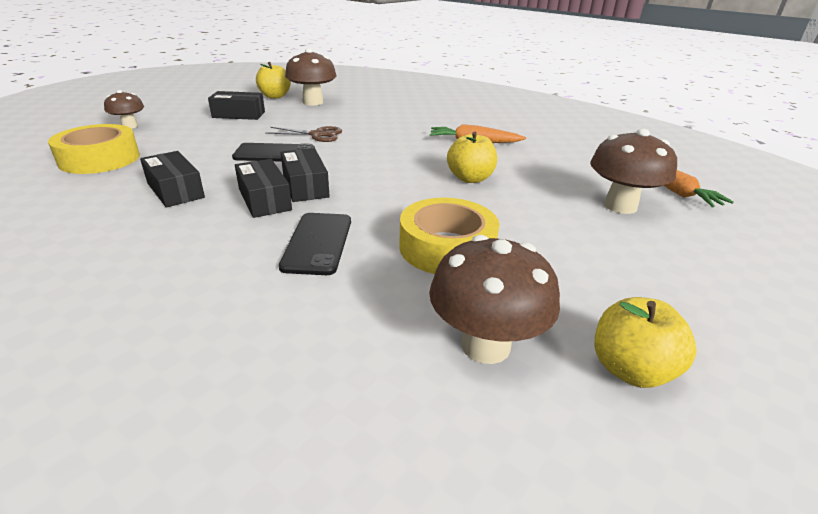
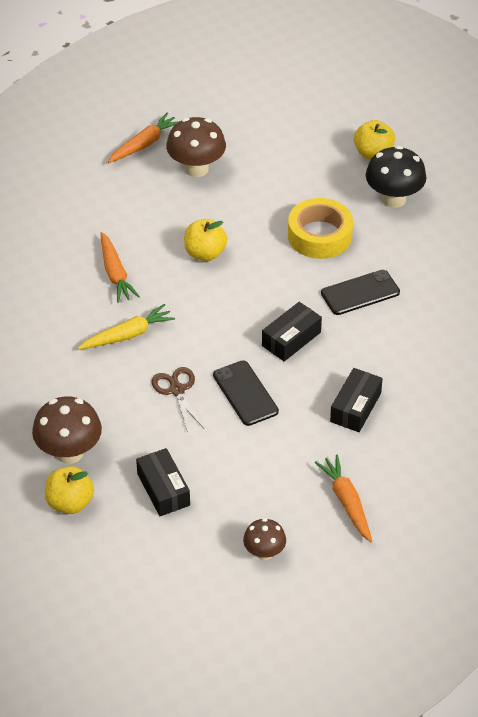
camera: 115 degrees left, 15 degrees up
(100, 159) = (346, 502): yellow tape -> orange carrot
(264, 199) = (329, 349): black box -> none
(397, 133) = (128, 335): none -> yellow carrot
(485, 345) = (393, 199): brown mushroom -> black mushroom

